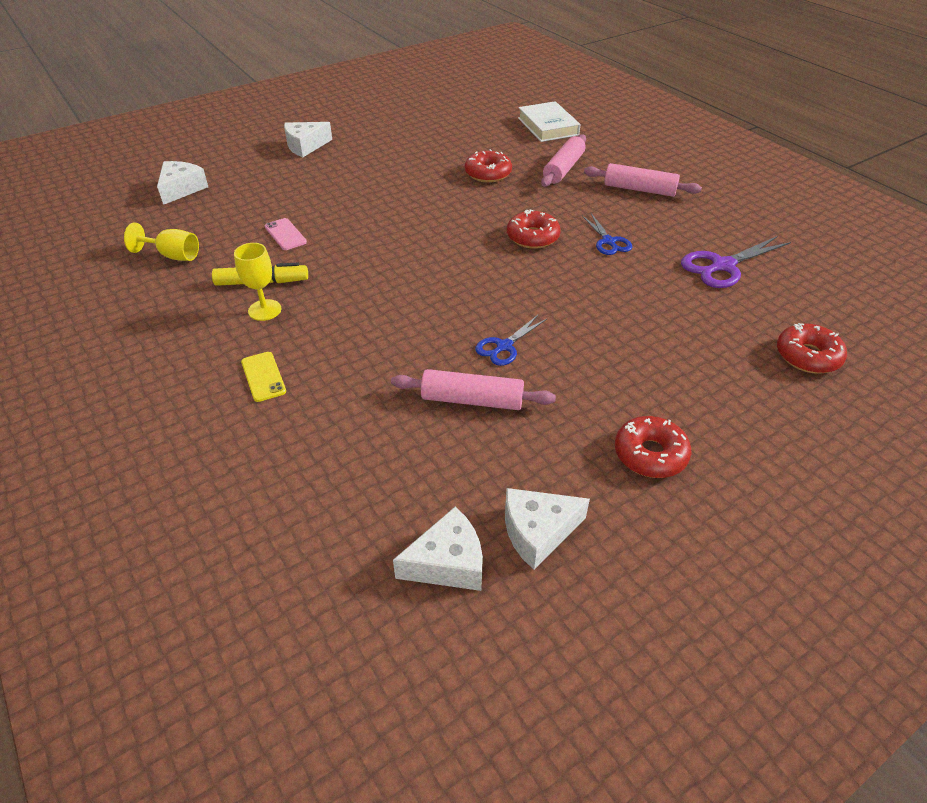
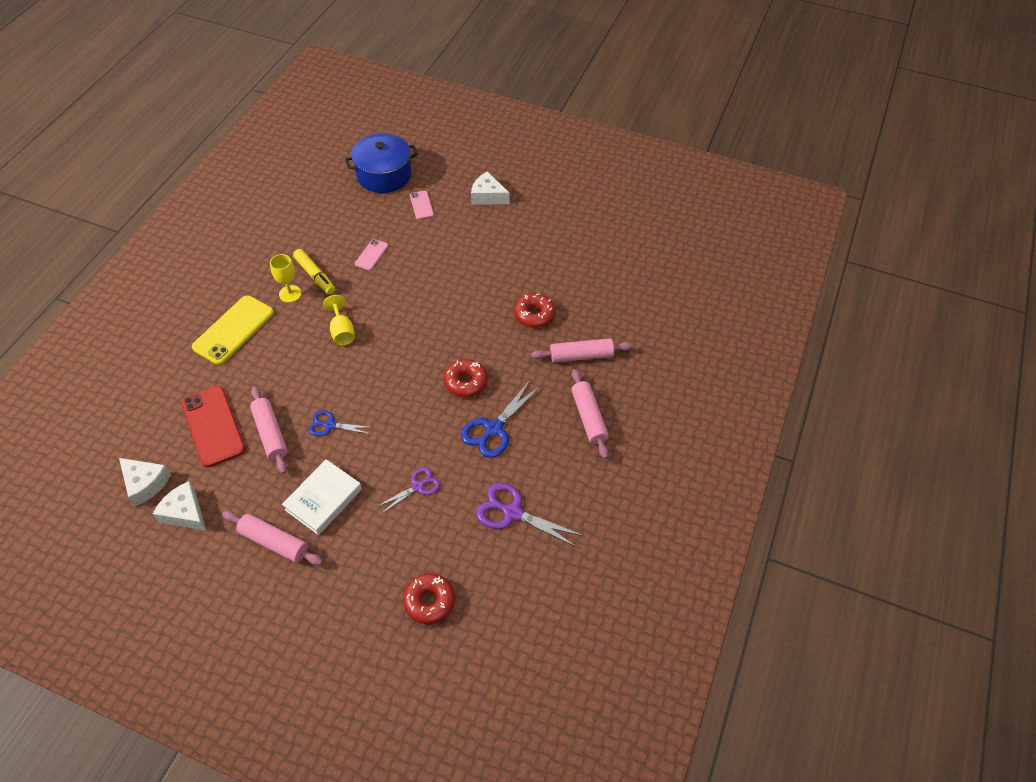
camera: 55 degrees right, 10 degrees up
(173, 256) = (312, 220): yellow goblet -> yellow goblet (342, 331)
(181, 189) = (384, 175): white cheese -> blue pot
(260, 183) = (421, 205): none -> pink phone
(263, 377) = (233, 330): yellow phone -> yellow phone, size x1.97
(408, 451) = (213, 426): none -> red phone
(548, 126) = (645, 314): white book -> white book (323, 499)
(608, 241) = (494, 429): blue scissors -> blue scissors, size x1.61
(646, 313) = (417, 486): none -> purple scissors
(650, 454) = (274, 542): red donut -> pink rolling pin

